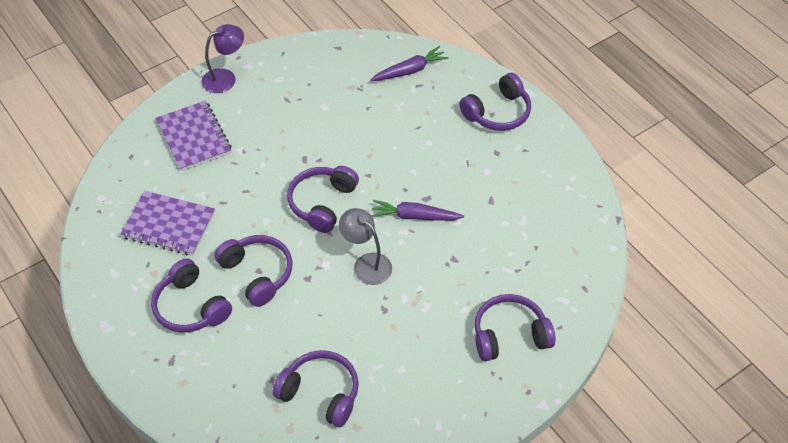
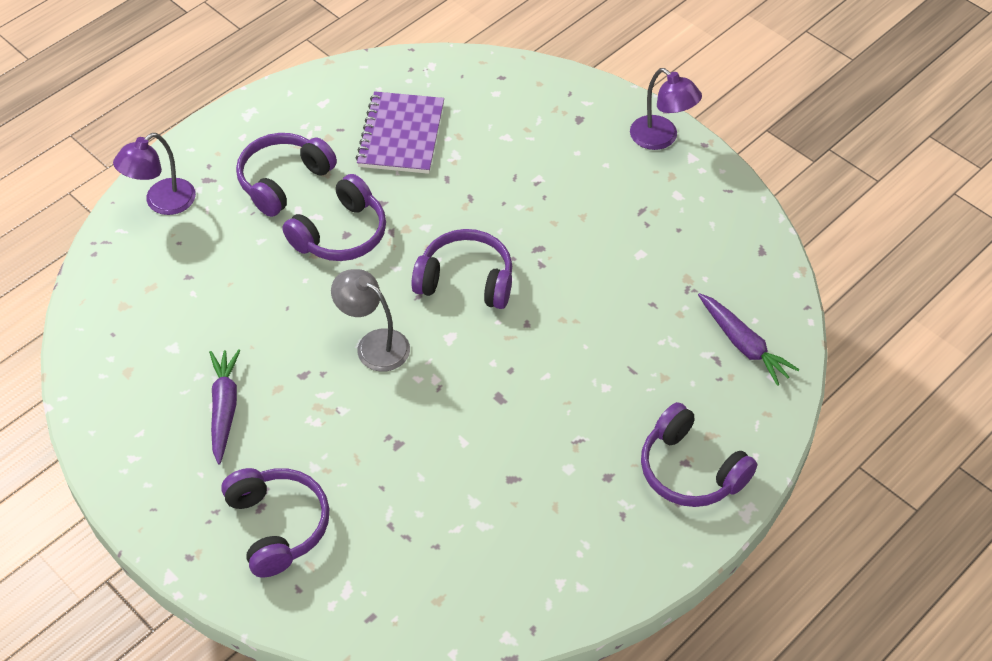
camera: 80 degrees right, 0 degrees up
(187, 395) = (162, 203): none -> purple lamp
(193, 137) = (547, 129): purple notebook -> none
(321, 393) = (173, 327): purple headphones -> none
(366, 263) = (374, 344): grey lamp -> grey lamp turned 90 degrees counterclockwise
(415, 216) = (464, 388): purple carrot -> purple carrot (224, 409)

